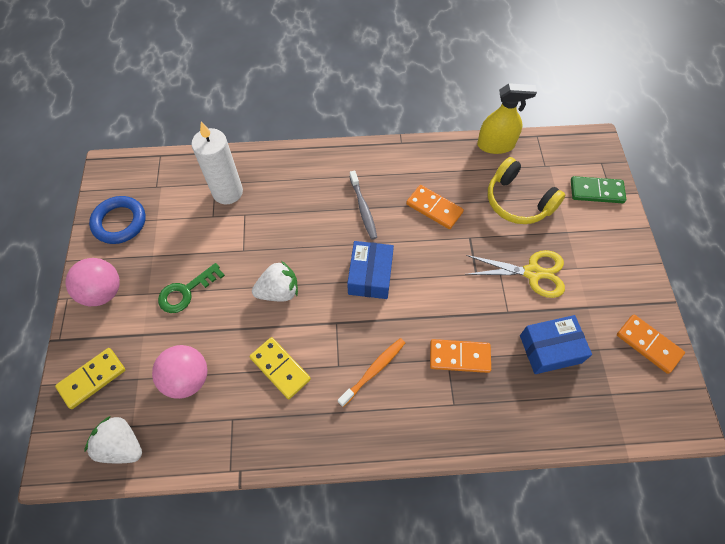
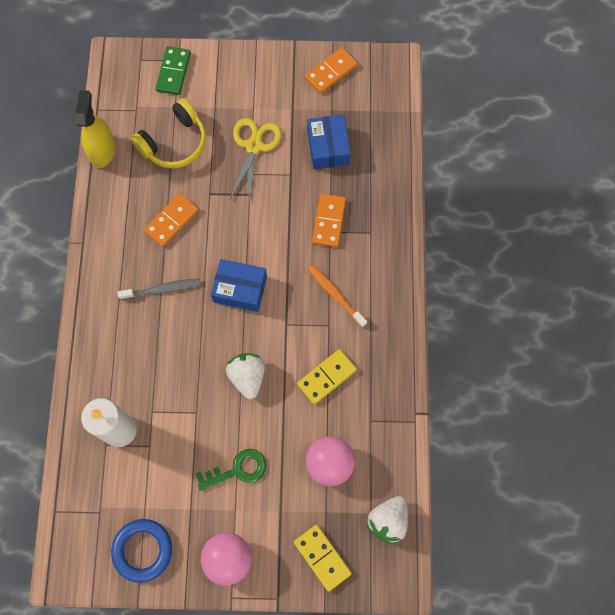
camera: 85 degrees left, 10 degrees up
(186, 291) = (237, 470): green key -> green key turned 75 degrees counterclockwise

